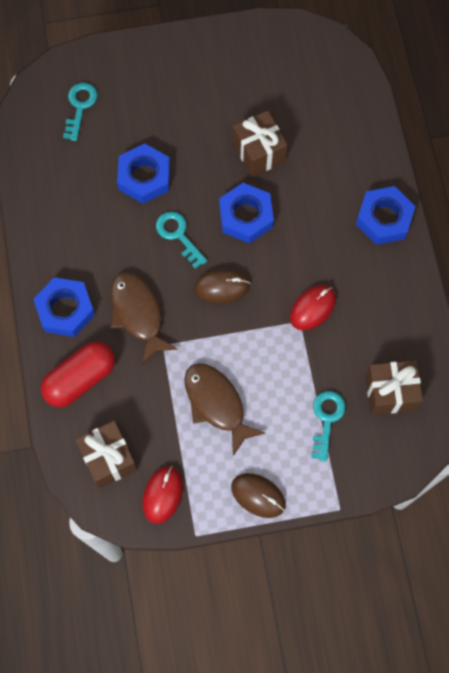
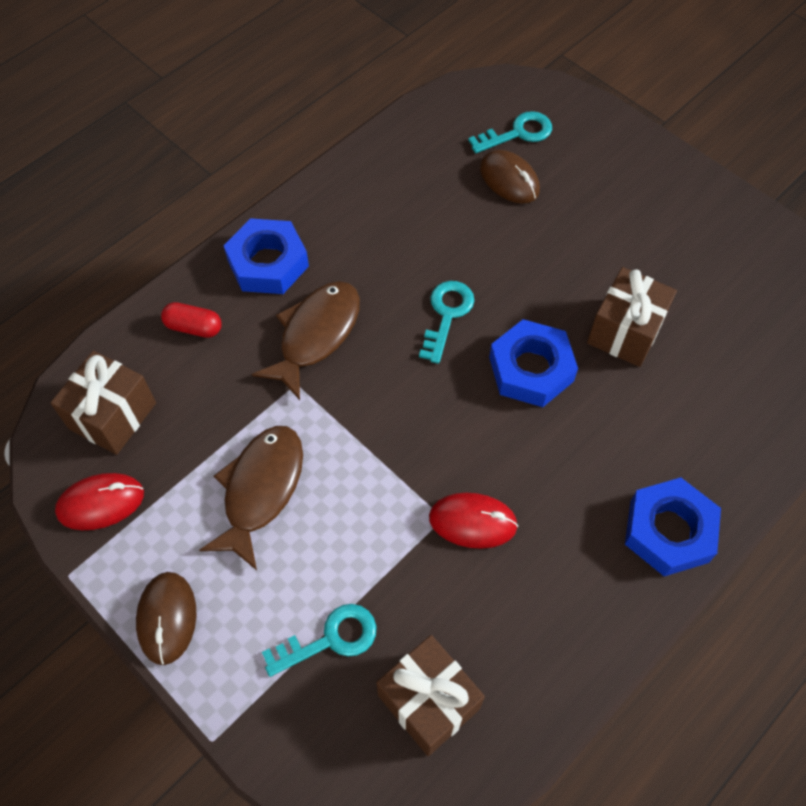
camera: 55 degrees right, 10 degrees down
(80, 379) = (194, 327): red capsule -> red capsule, size x0.54
(144, 177) = (489, 239): blue nut -> none
(222, 287) = (418, 400): brown mouse -> brown mouse (509, 180)

